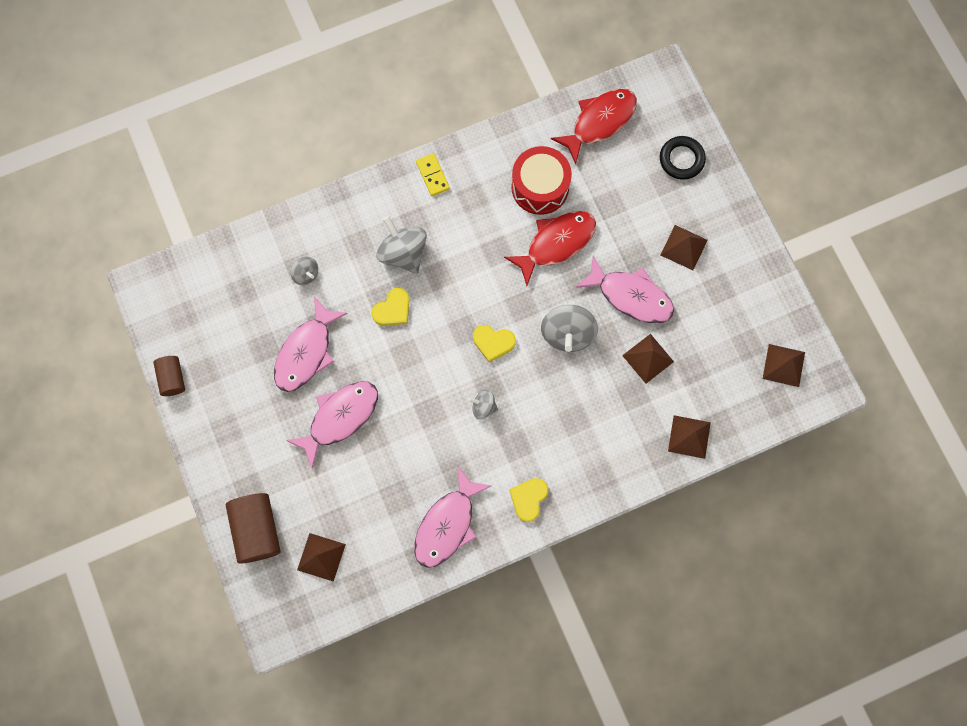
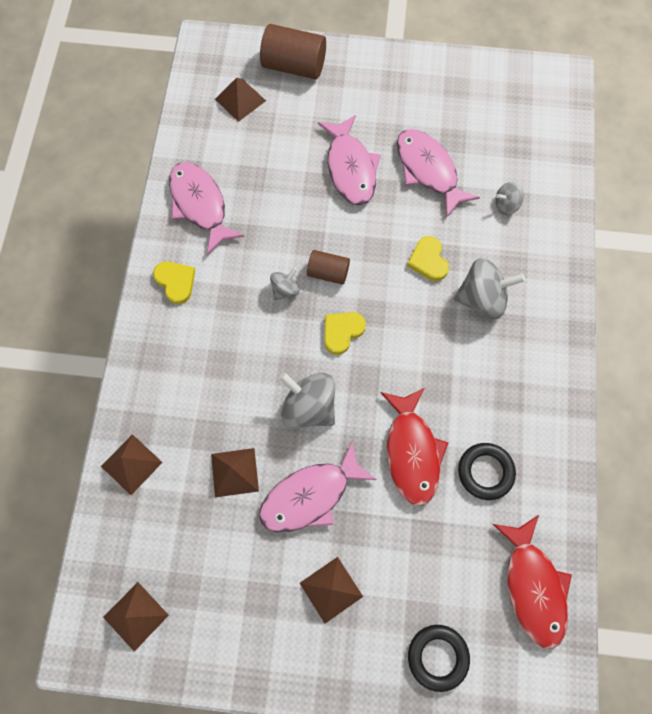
camera: 120 degrees right, 5 degrees down
(172, 378) = (464, 62): brown cylinder -> brown cylinder (328, 272)
(432, 175) = (554, 370): yellow domino -> none
(540, 187) = (485, 472): red drum -> black ring

